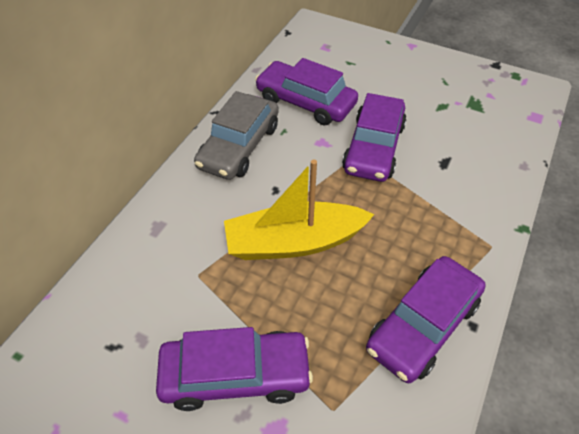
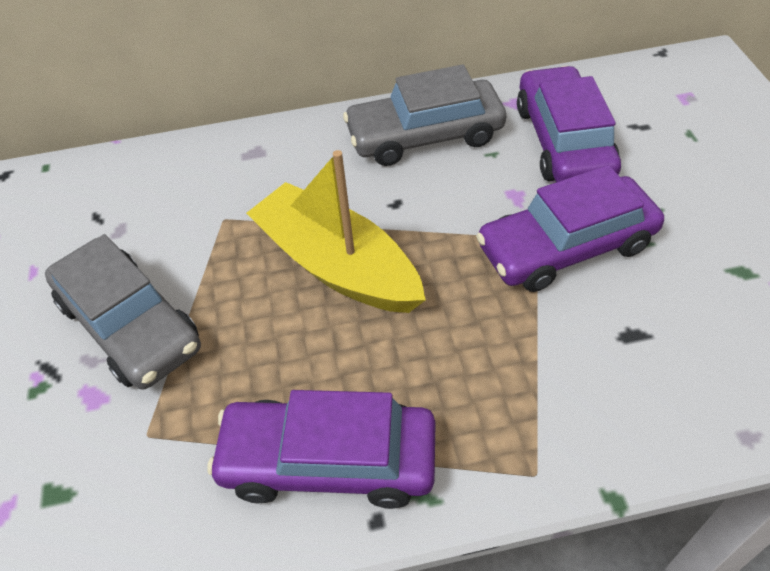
camera: 55 degrees right, 0 degrees up
(235, 375) = (130, 324): purple car -> grey car

